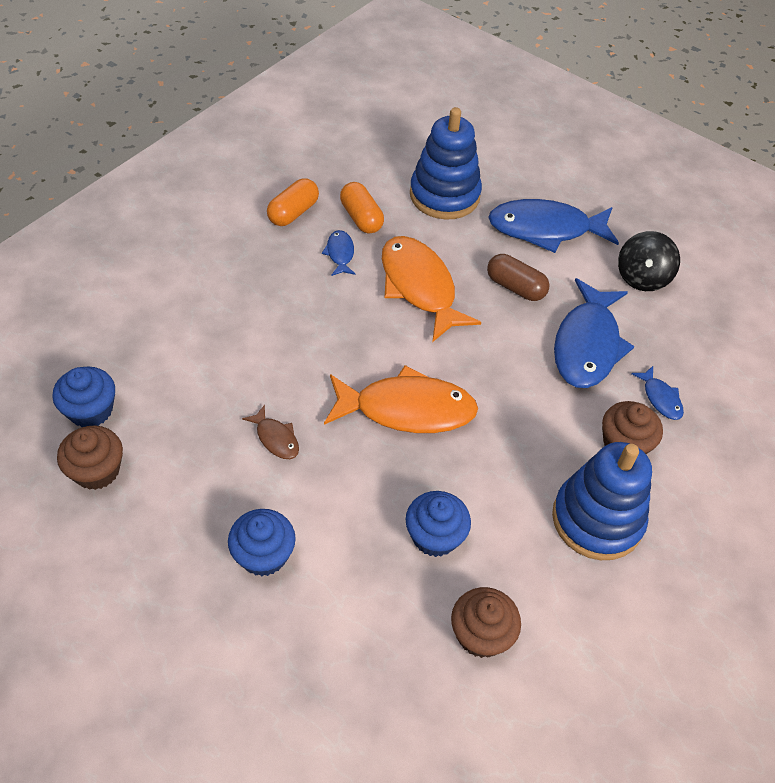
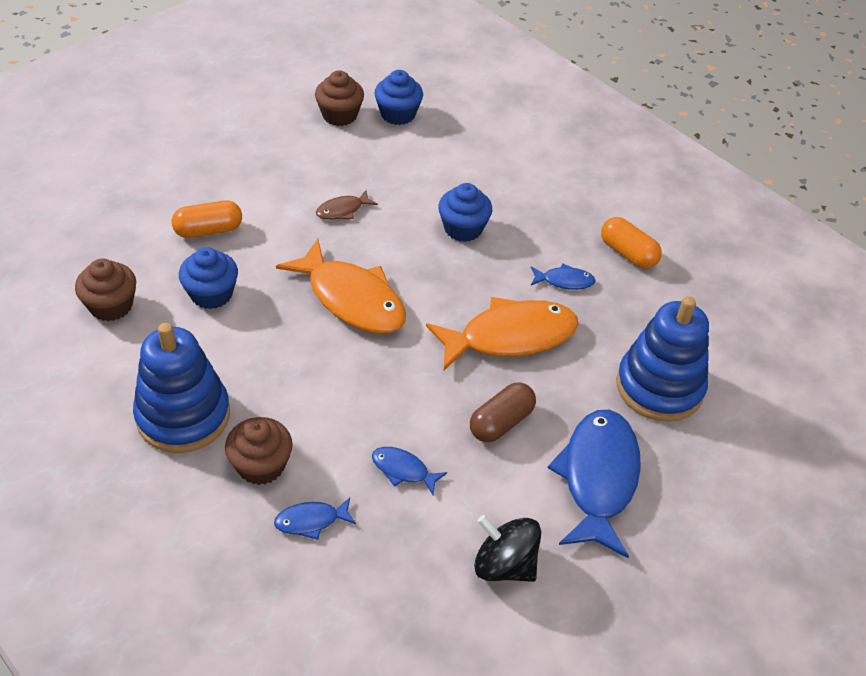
camera: 100 degrees right, 5 degrees down
(263, 555) = (234, 192): blue cupcake -> blue cupcake (463, 228)
(361, 218) = (619, 306): orange capsule -> orange capsule (208, 230)
(407, 409) = (351, 299): orange fish -> orange fish turned 60 degrees counterclockwise
(587, 345) = (403, 470): blue fish -> blue fish, size x0.45

